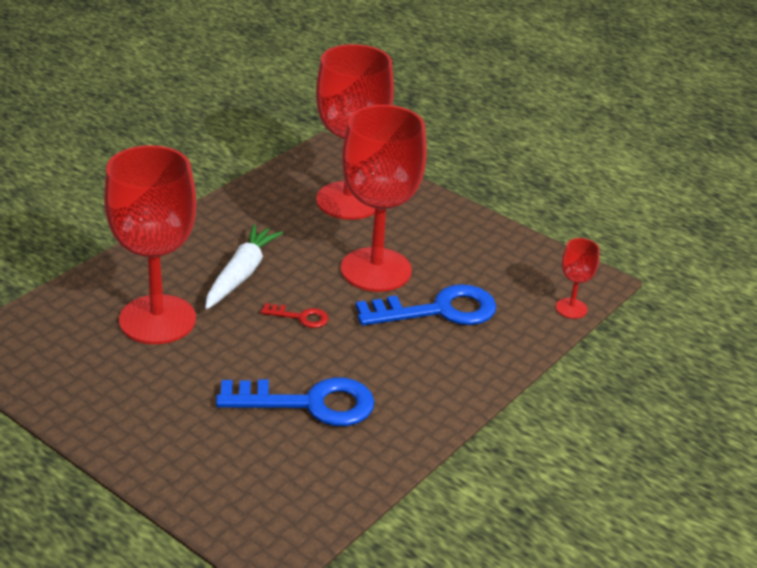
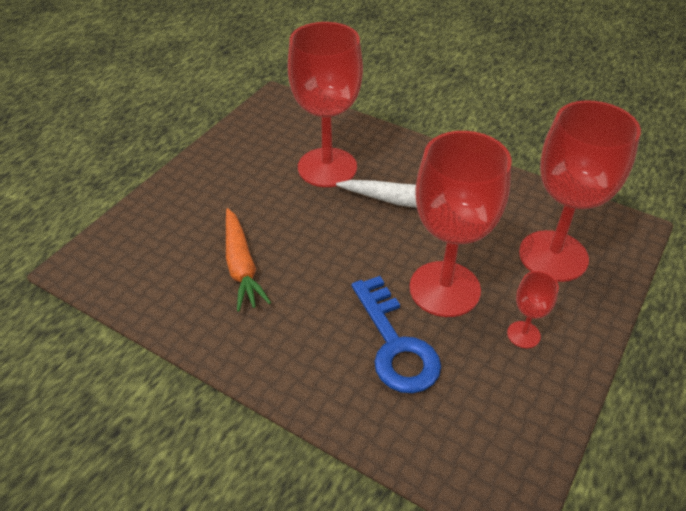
camera: 85 degrees right, 10 degrees up
(300, 317) = (354, 246): red key -> none
(309, 403) = (241, 266): blue key -> orange carrot
(571, 308) = (441, 475): red goblet -> red goblet (523, 334)

